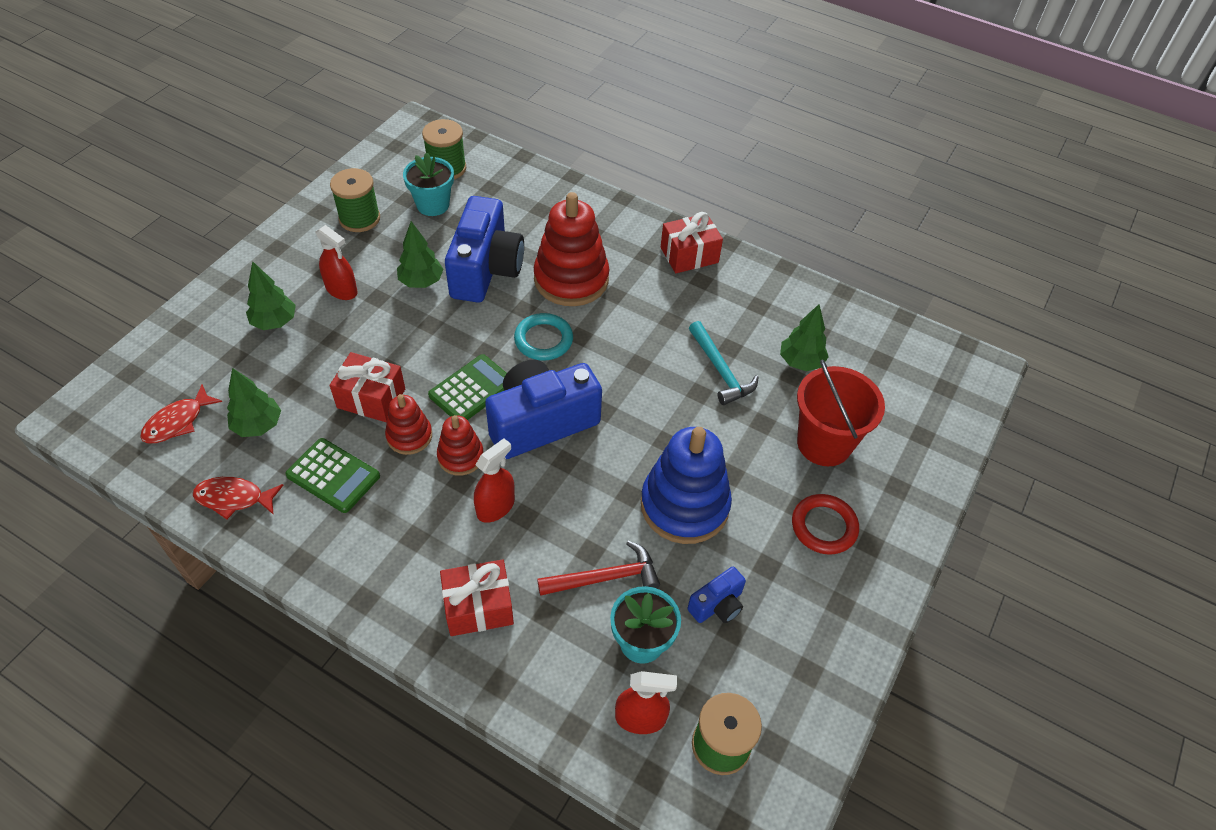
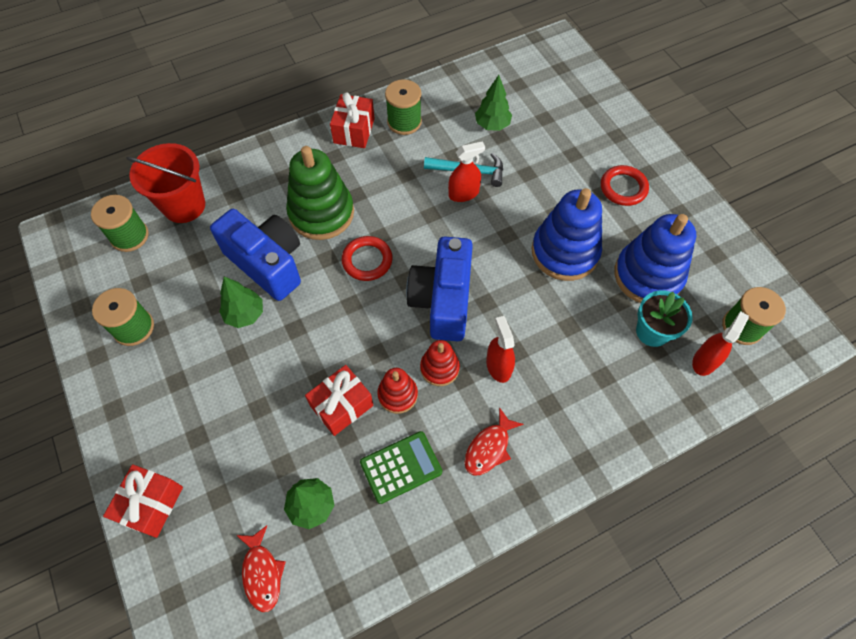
camera: 55 degrees left, 10 degrees up
(234, 498) = (376, 555): red fish -> red fish (489, 448)
(275, 322) = (204, 446): green tree -> none
(341, 290) = (207, 378): red spray bottle -> red spray bottle (463, 193)
(433, 205) = (164, 266): turquoise flower pot -> none
(471, 389) = (381, 331): green calculator -> none
(478, 607) = (575, 417): red gift -> red gift (151, 504)
(543, 340) = (367, 260): turquoise ring -> red ring
(571, 279) = (321, 213): red stacking toy -> green stacking toy
(605, 578) = (594, 327): red hammer -> none
(717, 605) = (648, 275): blue camera -> blue stacking toy
(736, 287) = (404, 122): none -> green spool
(824, 443) = (563, 151): red bucket -> red bucket (184, 205)

